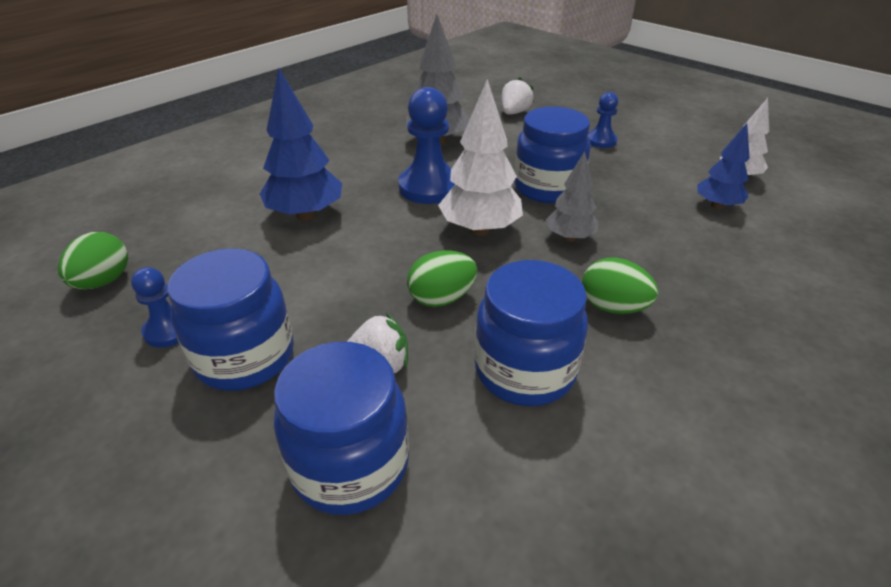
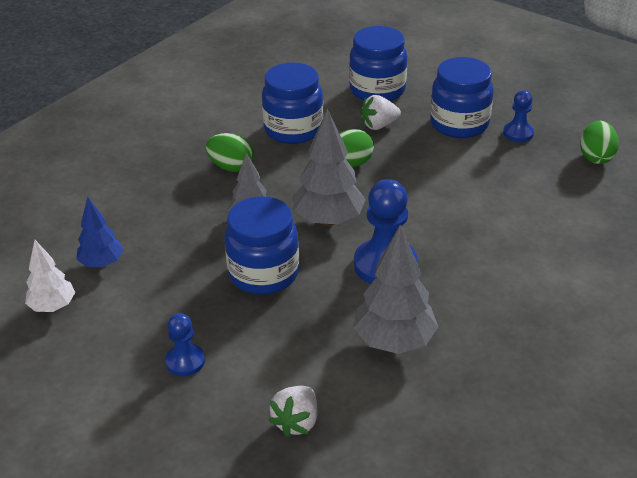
camera: 175 degrees right, 0 degrees up
(306, 215) = (488, 223): blue tree -> none
(480, 229) = (328, 220): white tree -> grey tree

